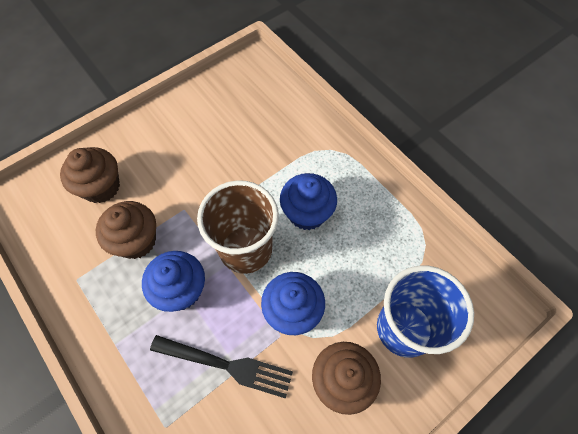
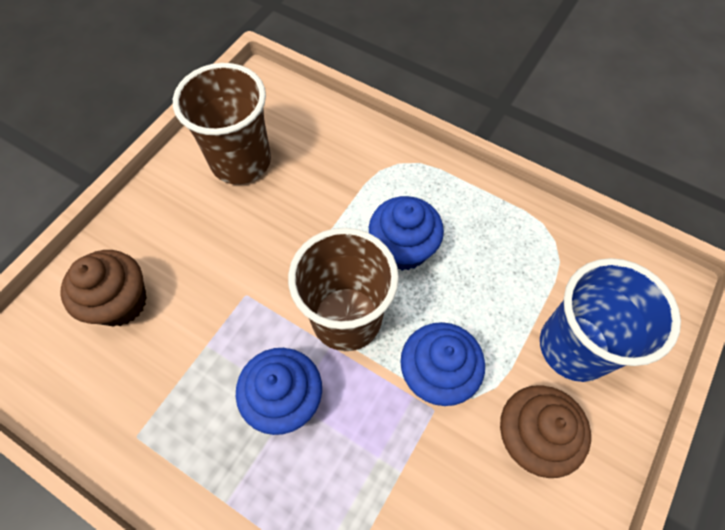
camera: 20 degrees left, 0 degrees up
(136, 241) = (199, 356): brown cupcake -> none
(218, 114) = (241, 161): none -> brown cup
(226, 365) = (384, 473): black fork -> none

